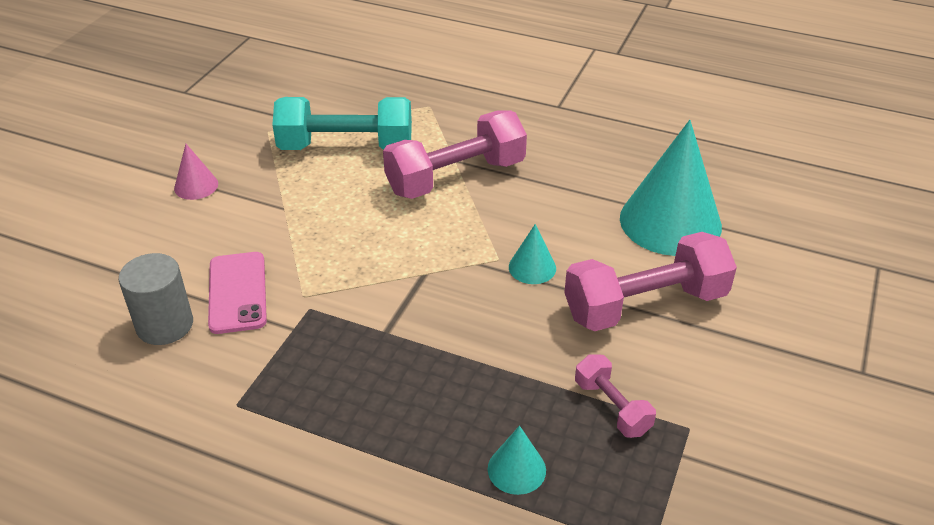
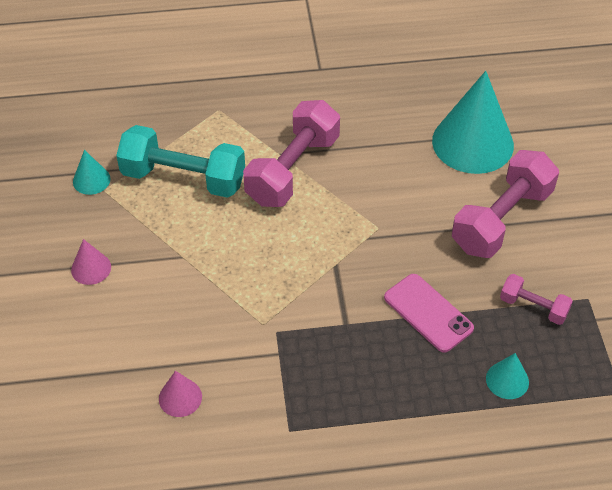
camera: 30 degrees left, 10 degrees up
(165, 325) = (180, 397): grey cylinder -> pink cone
(237, 292) = (211, 345): pink phone -> pink phone (428, 313)
(346, 147) = (183, 178): turquoise dumbbell -> turquoise dumbbell turned 45 degrees clockwise
(532, 267) = (407, 224): turquoise cone -> turquoise cone (91, 180)

